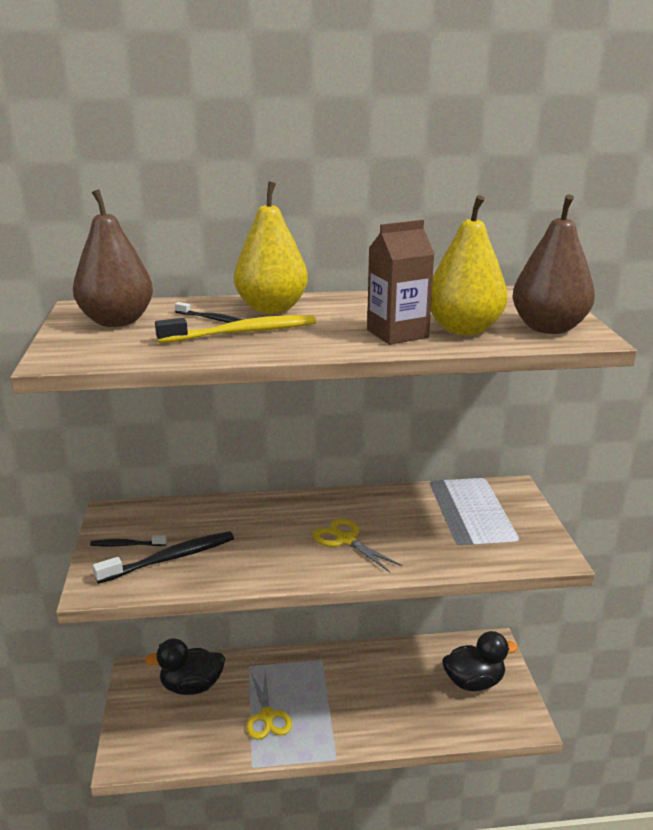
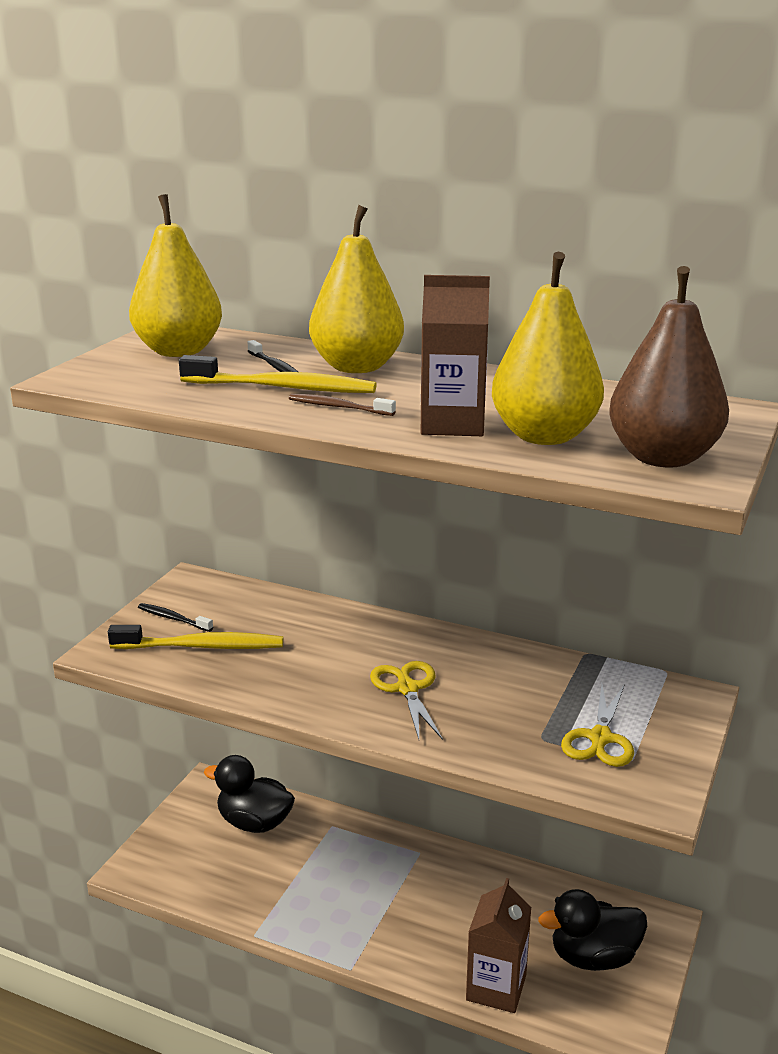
camera: 30 degrees right, 0 degrees up
(117, 321) = (179, 351): brown pear -> yellow pear
(170, 558) = (201, 646): black toothbrush -> yellow toothbrush
(267, 717) = (309, 889): yellow scissors -> yellow scissors (600, 739)
(304, 338) = (338, 407): none -> brown toothbrush
(434, 728) = (496, 987): none -> brown carton
(474, 682) = (593, 957): black duck -> black duck turned 150 degrees clockwise

